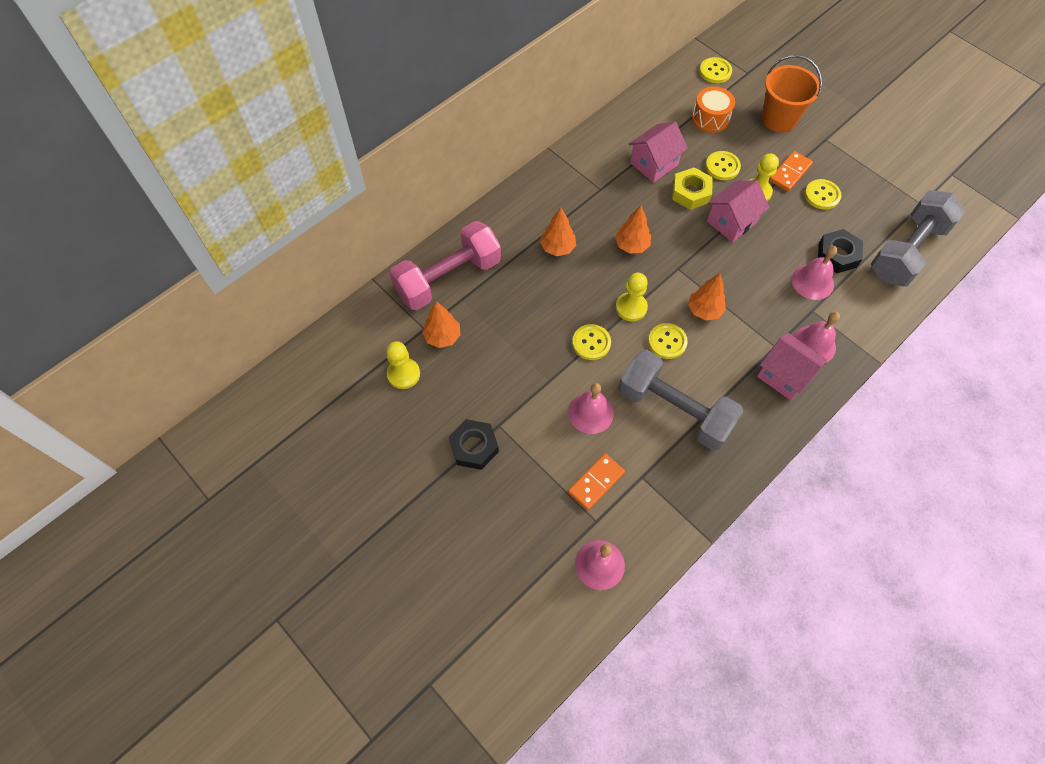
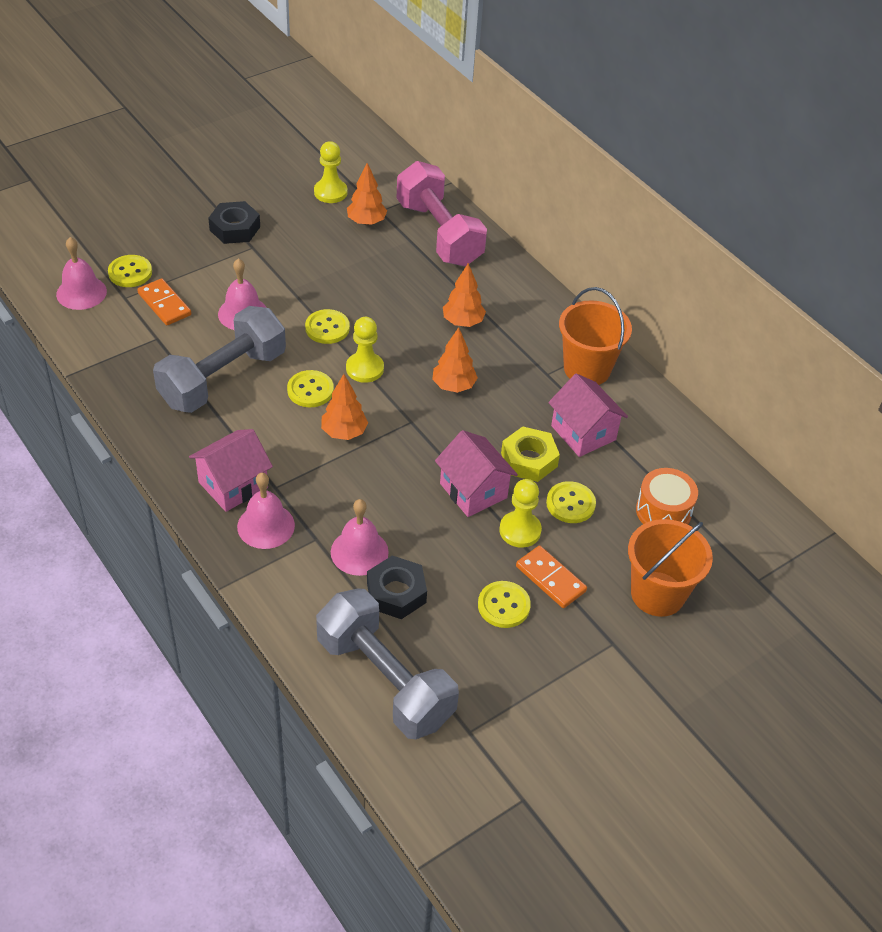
camera: 95 degrees right, 15 degrees down
(588, 165) = (587, 369): none -> orange bucket
(715, 71) = (760, 539): yellow button -> yellow button (130, 272)

